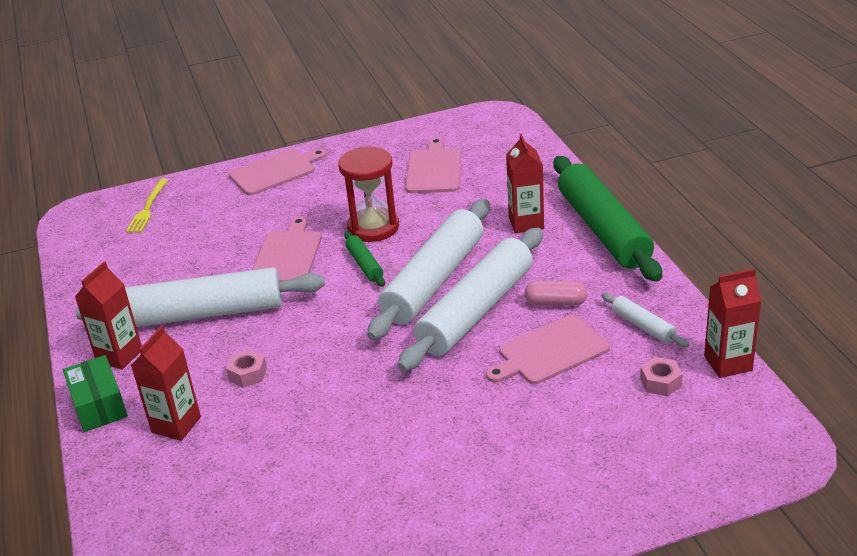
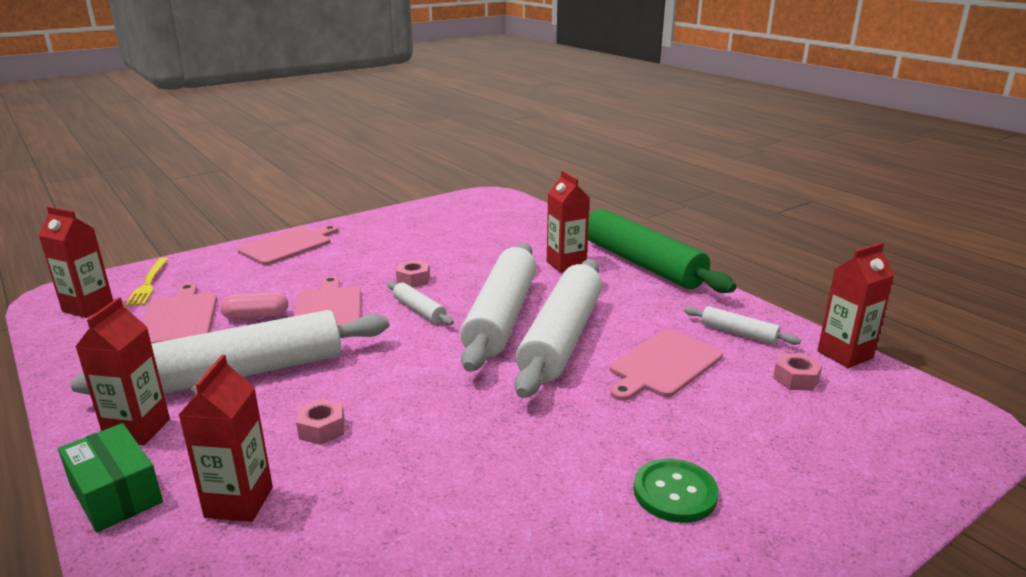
camera: 20 degrees left, 10 degrees down
(98, 230) = (88, 308): none -> red carton
(364, 265) = (419, 310): green rolling pin -> white rolling pin
(373, 227) = (413, 280): red hourglass -> pink nut
(434, 169) = (452, 233): pink cutting board -> pink cutting board (179, 318)
(486, 468) = (675, 492): none -> green button
(555, 302) = (638, 322): pink capsule -> pink capsule (256, 316)

